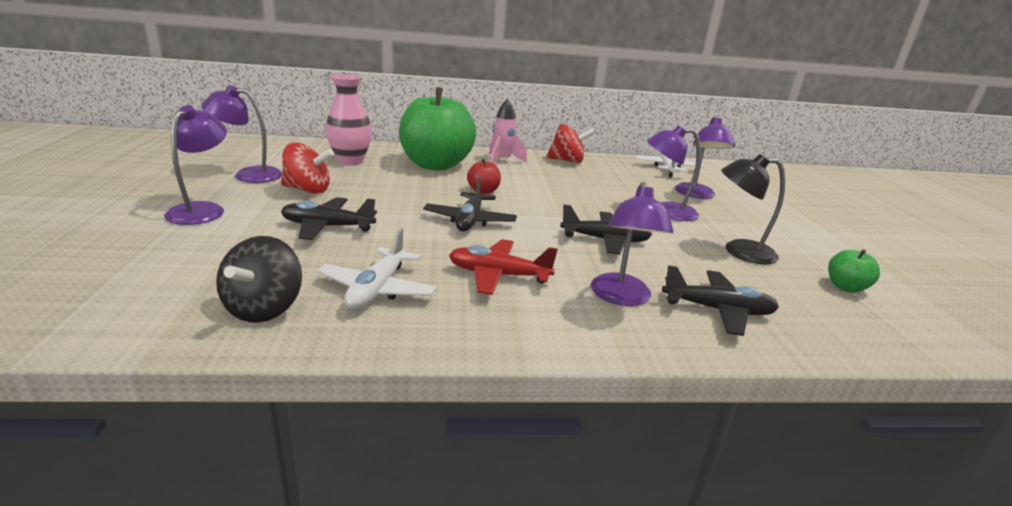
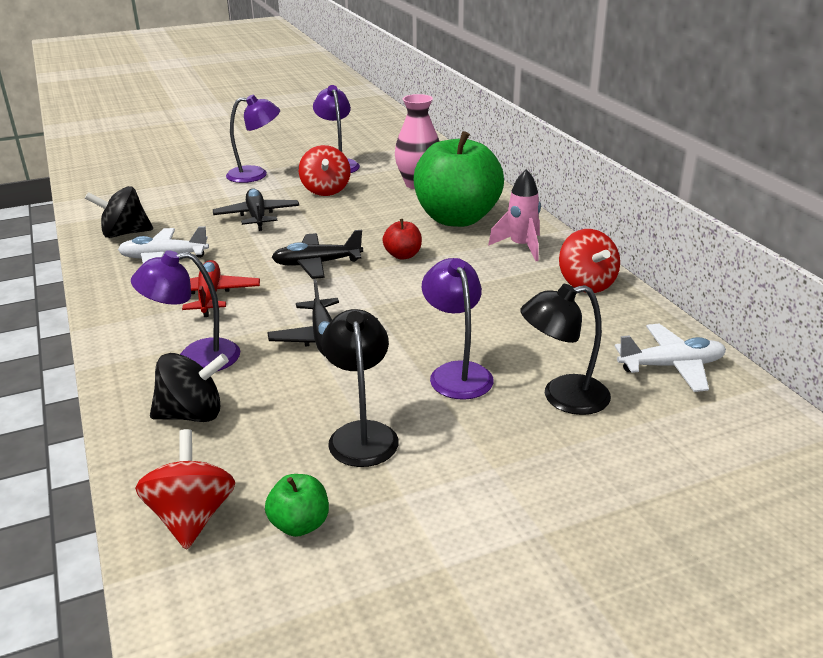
camera: 75 degrees right, 5 degrees up
(696, 195) = (562, 397): purple lamp -> black lamp
(717, 310) = (192, 414): black plane -> black spinning top
(855, 326) = (192, 517): none -> red spinning top

